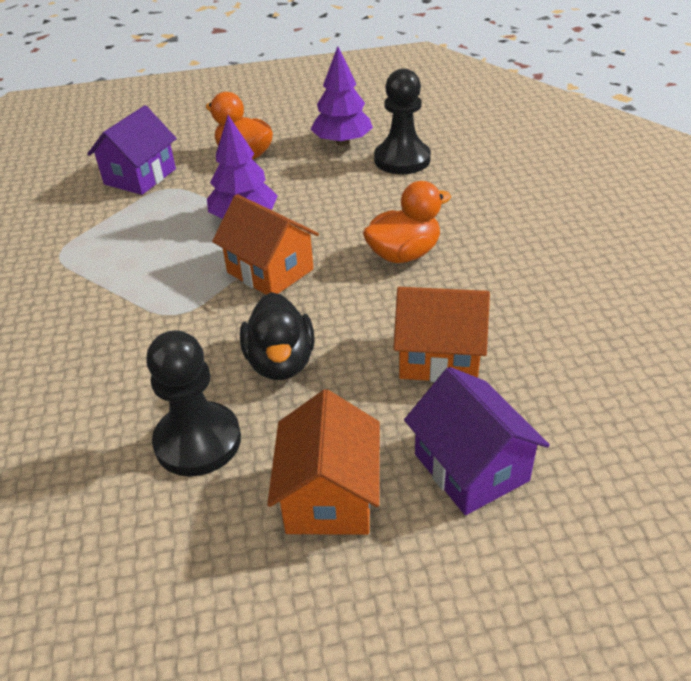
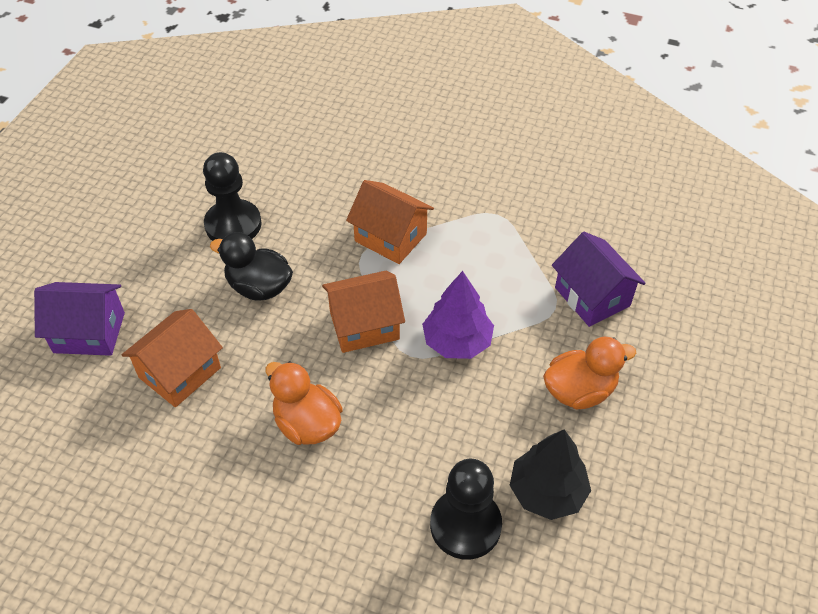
camera: 120 degrees right, 10 degrees up
(329, 496) = (139, 262): orange house -> orange house (390, 237)
(342, 142) = (547, 491): purple tree -> black tree
(404, 254) = (307, 424): orange duck -> orange duck turned 135 degrees clockwise

